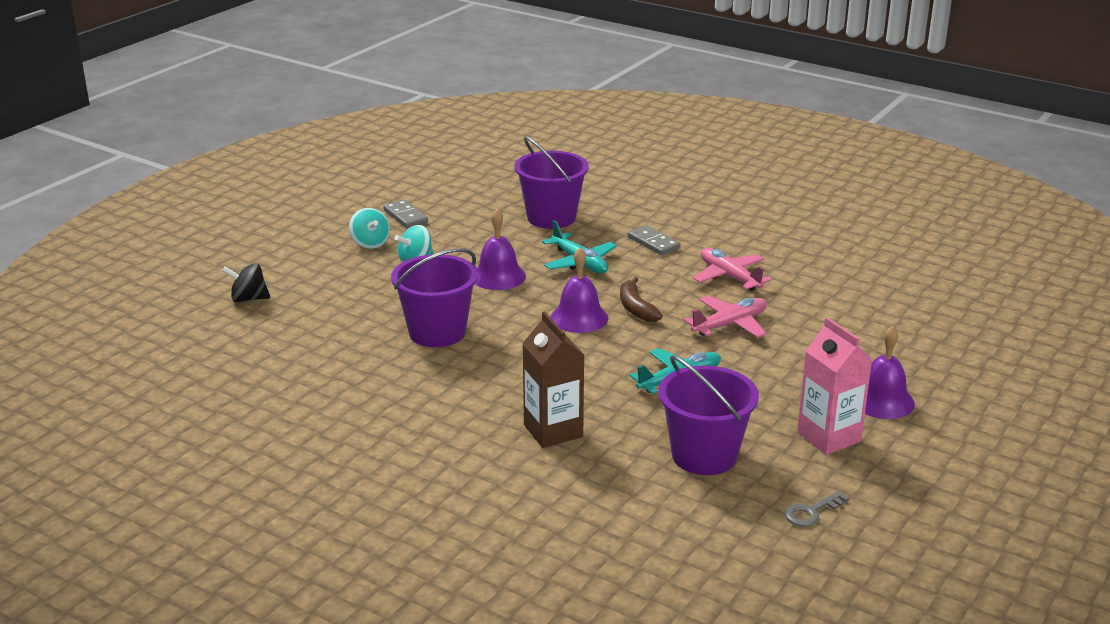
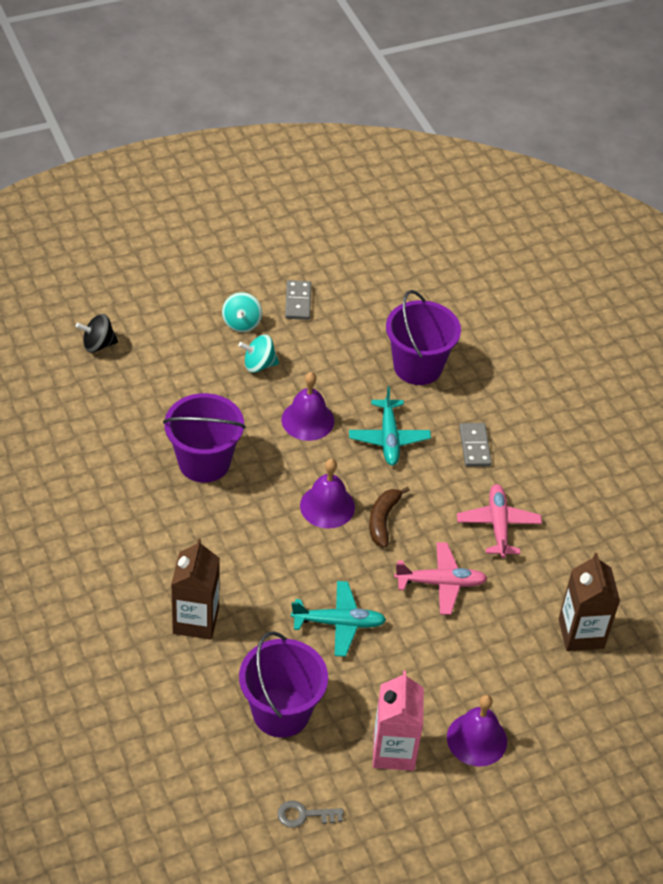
camera: 30 degrees right, 20 degrees up
(248, 299) = (98, 344): black spinning top -> black spinning top turned 45 degrees counterclockwise
(872, 309) = (581, 633): none -> brown carton

